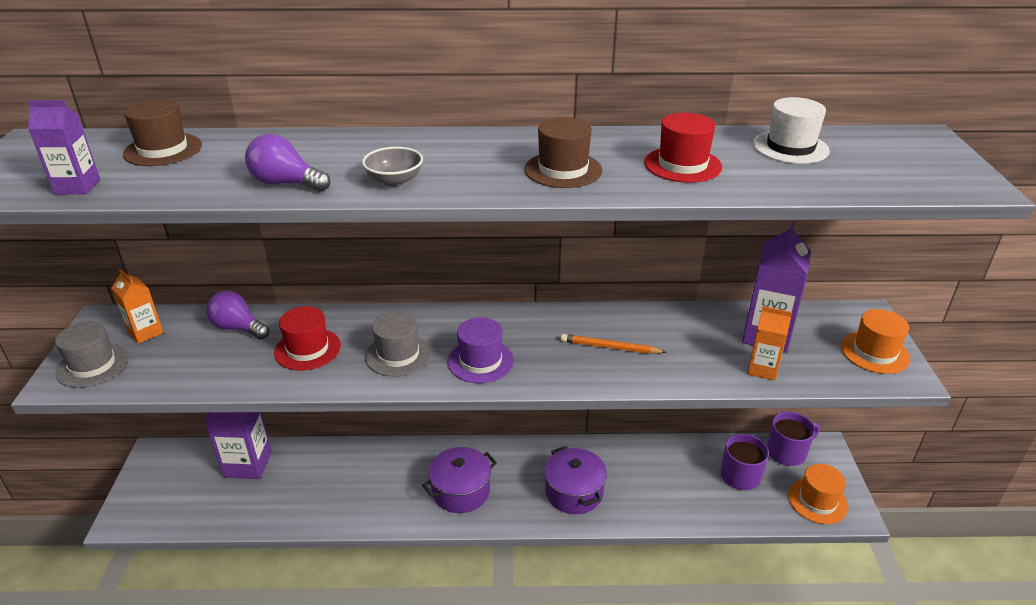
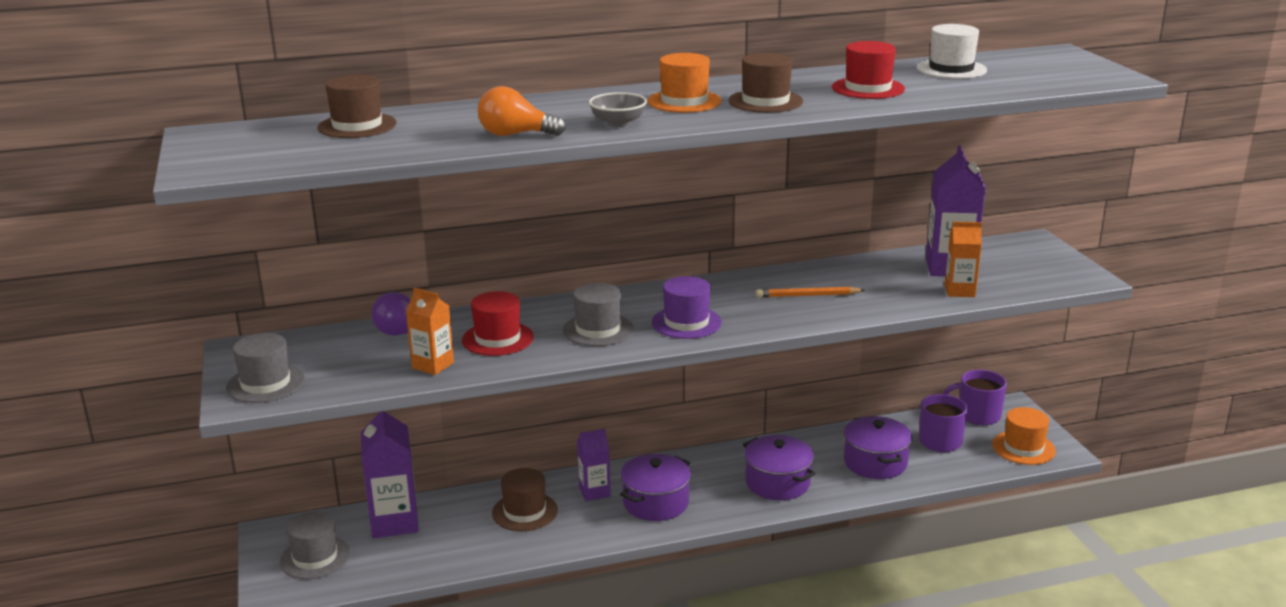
camera: 15 degrees left, 10 degrees down
(77, 186) = (306, 157): purple carton -> purple carton (594, 492)
(145, 332) = (302, 351): orange carton -> orange carton (433, 365)
(172, 487) = (315, 557): none -> grey hat
(286, 183) = (515, 135): purple light bulb -> orange light bulb
(351, 476) = (525, 512): none -> brown hat
(670, 488) = (875, 462): none -> purple pot
(787, 452) = (977, 415): purple mug -> purple mug turned 135 degrees counterclockwise
(874, 352) = (1053, 266): orange hat -> orange hat (684, 101)

